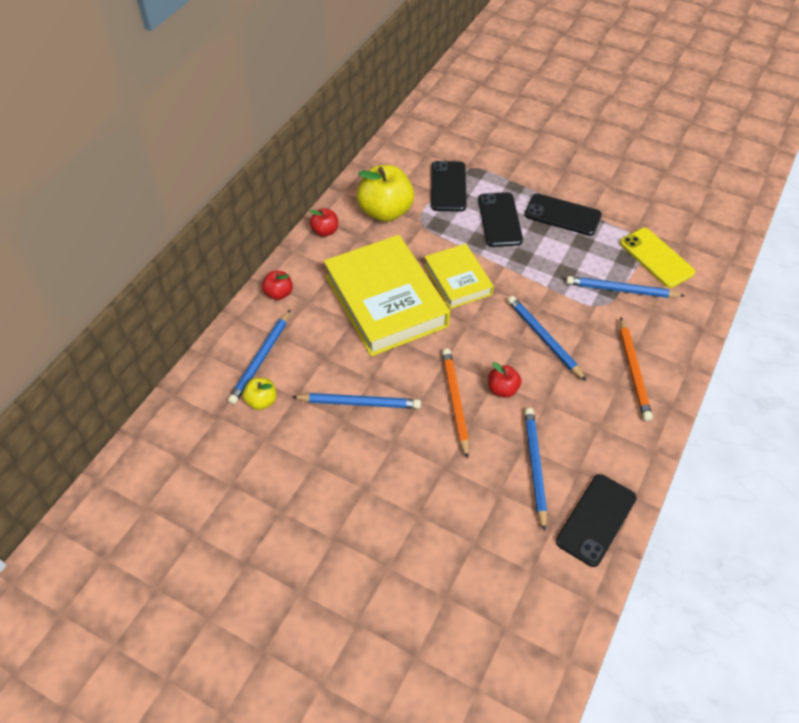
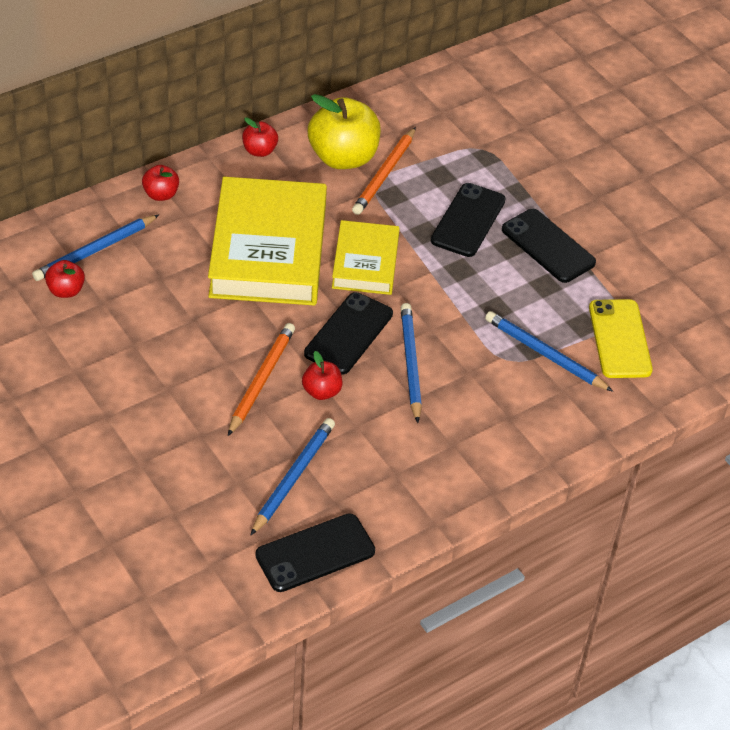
camera: 25 degrees right, 5 degrees down
(261, 401) = (66, 291): yellow apple -> red apple
(359, 403) = (161, 336): blue pencil -> none
(448, 186) = (438, 159): black phone -> black phone (348, 334)
(633, 370) = (483, 439): orange pencil -> orange pencil (384, 174)

